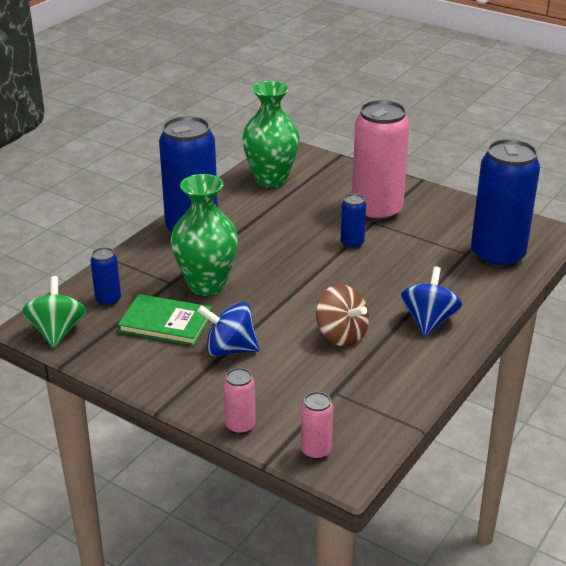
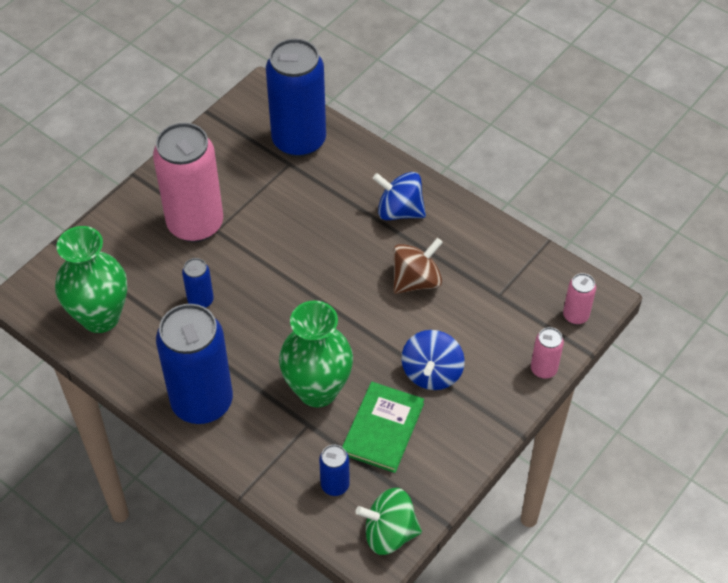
camera: 85 degrees left, 20 degrees up
(352, 243) = (256, 254): blue can -> blue can (200, 300)

